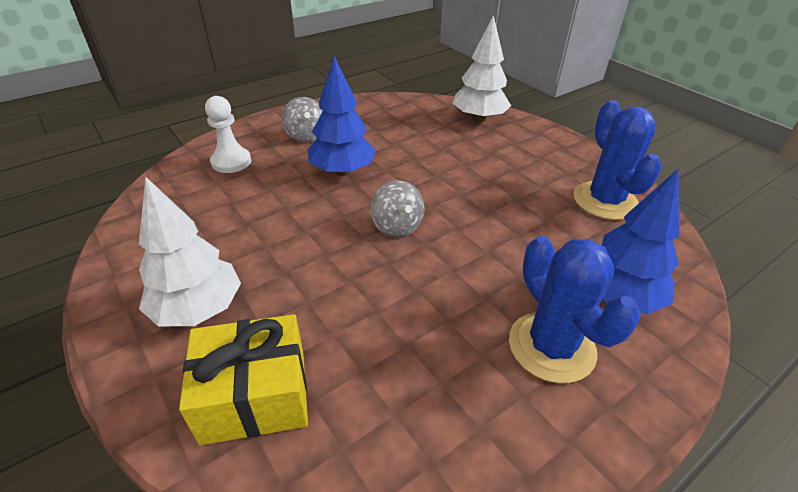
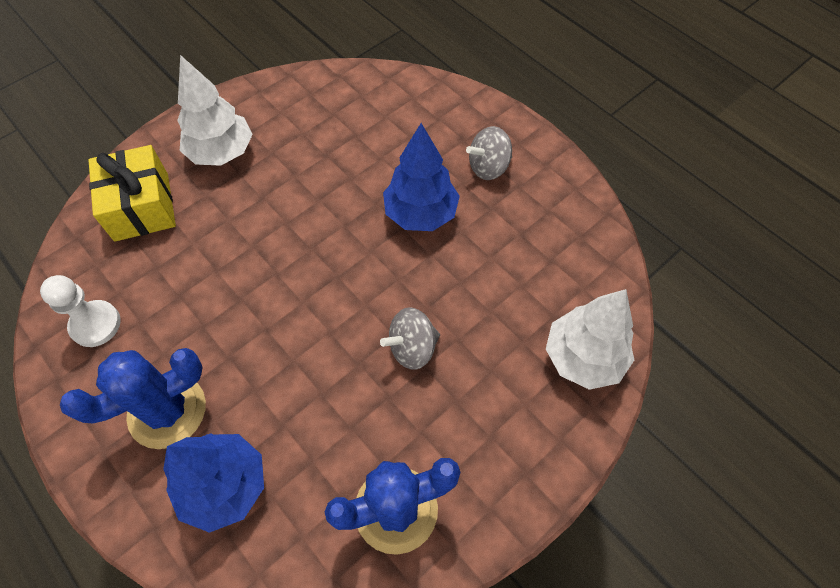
camera: 85 degrees right, 20 degrees up
(231, 162) = (423, 117): white pawn -> white pawn (95, 324)
(397, 226) = (328, 275): grey spinning top -> grey spinning top (412, 348)

